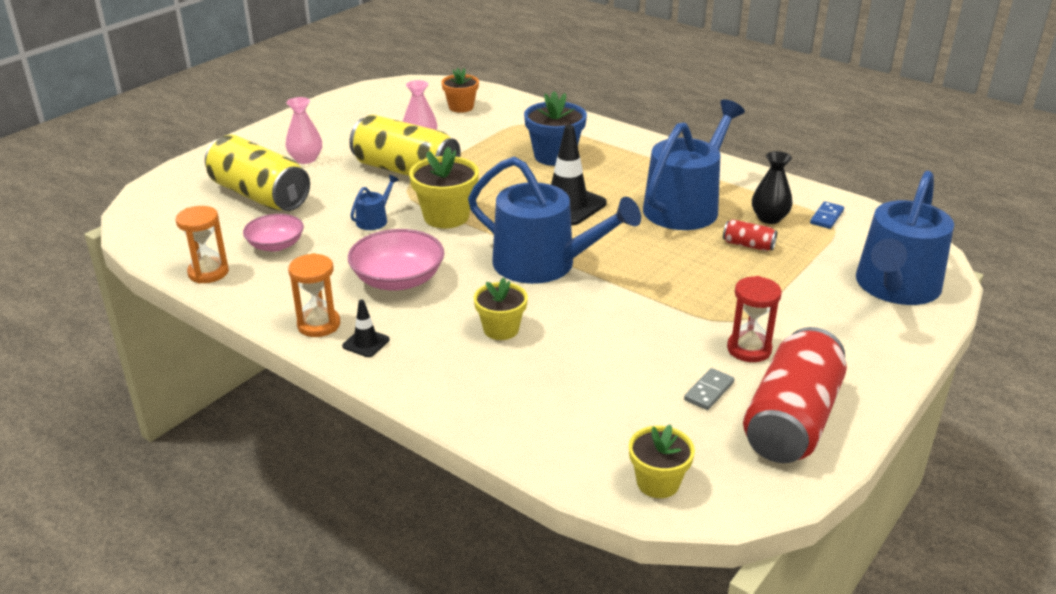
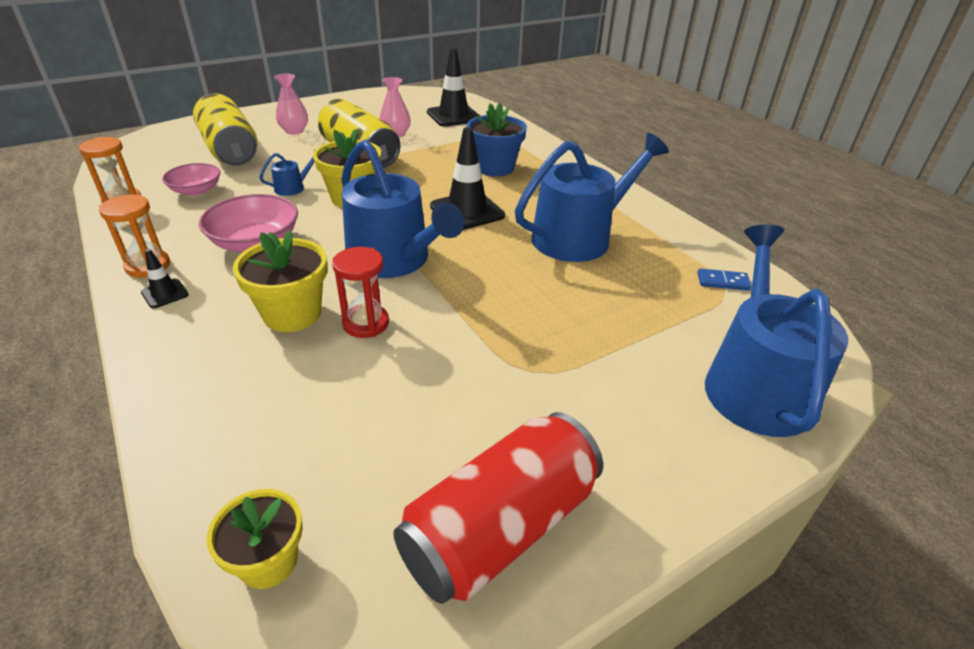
camera: 20 degrees right, 5 degrees up
(461, 107) = (453, 116): orange flower pot -> black traffic cone
(501, 329) = (292, 314): yellow flower pot -> yellow flower pot, size x1.51
(709, 391) = (434, 452): grey domino -> none
(748, 245) = (613, 291): red can -> none
(749, 349) = (522, 412): red hourglass -> red hourglass (366, 323)
(769, 218) = (657, 268): black vase -> none
(826, 217) = (723, 282): blue domino -> blue domino turned 45 degrees clockwise
(895, 287) = (755, 384): blue watering can -> blue watering can turned 135 degrees clockwise

